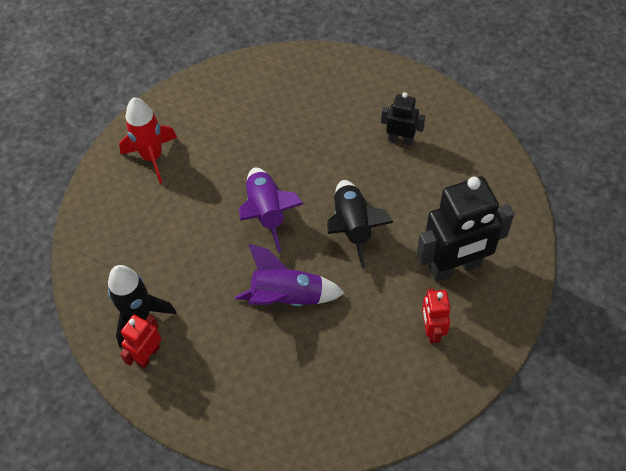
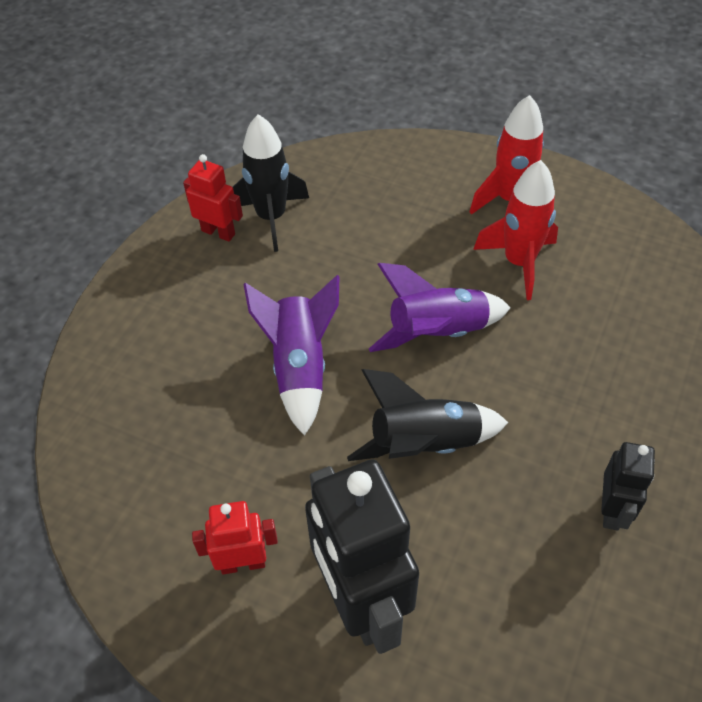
camera: 85 degrees right, 5 degrees down
(212, 160) = (518, 262): none -> red rocket

